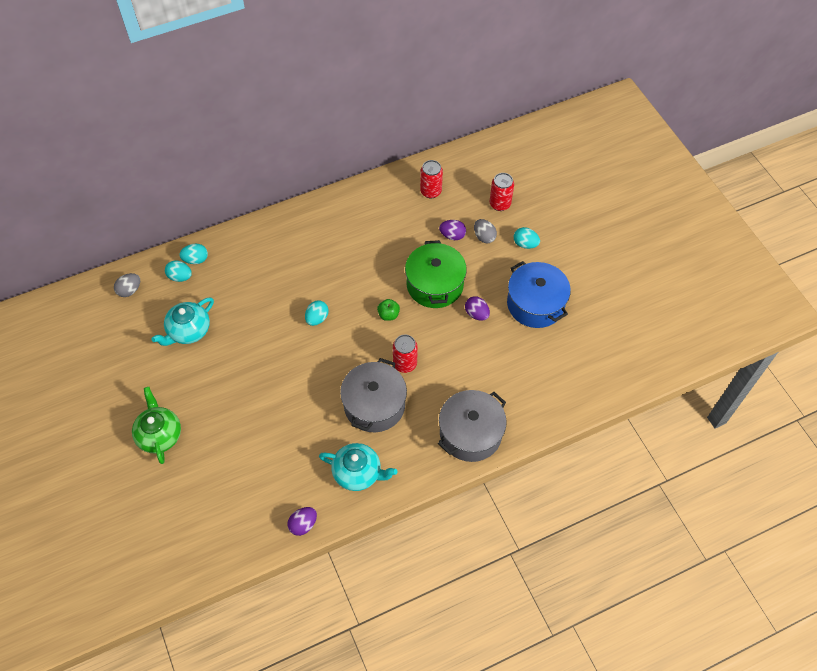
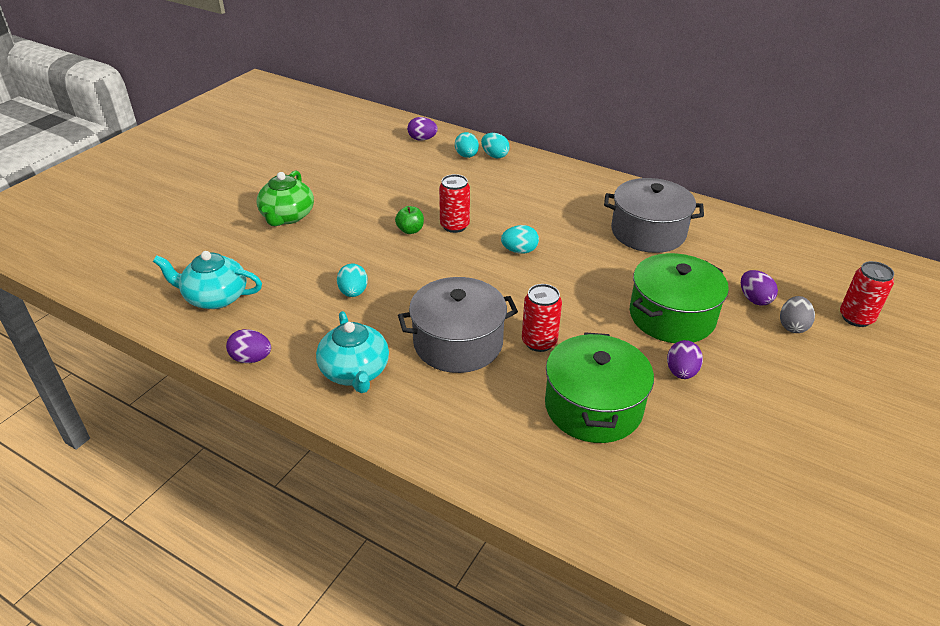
camera: 55 degrees right, 20 degrees down
(130, 290) = (422, 139): grey egg -> purple egg
(159, 434) = (287, 216): green teapot -> green teapot turned 150 degrees clockwise
(188, 331) = (415, 184): turquoise teapot -> turquoise teapot (215, 297)
(388, 315) = (586, 298): green apple -> green apple (410, 230)
(430, 191) = (782, 256): red can -> red can (454, 226)
(470, 372) = (593, 407): none -> green pot
(470, 433) = (504, 453): grey pot -> grey pot (648, 232)
(525, 244) = (840, 369): turquoise egg -> turquoise egg (353, 292)
(535, 304) = (772, 424): blue pot -> none

